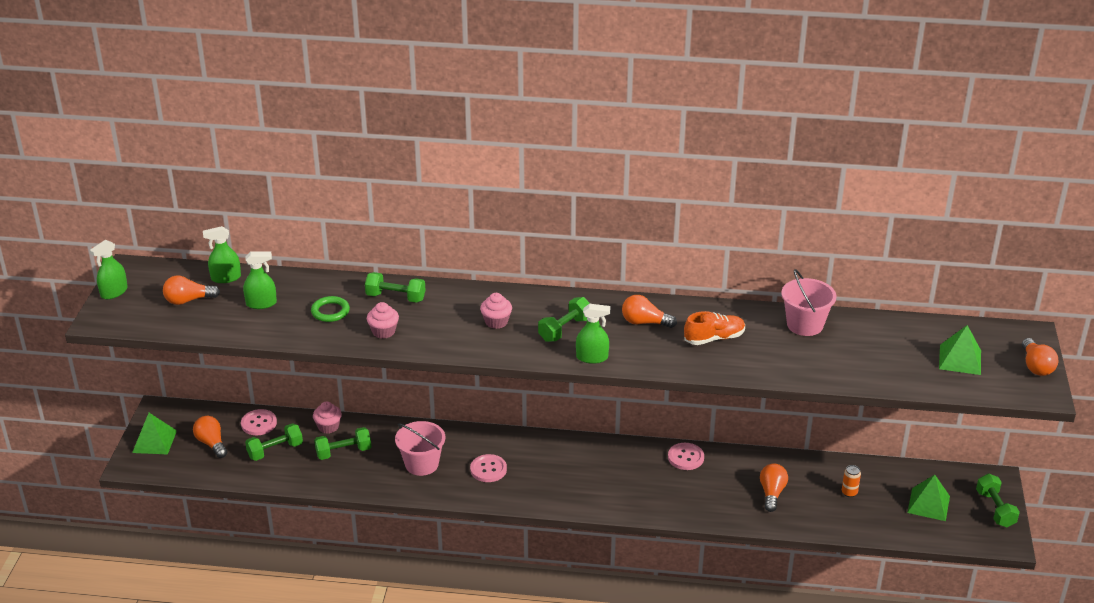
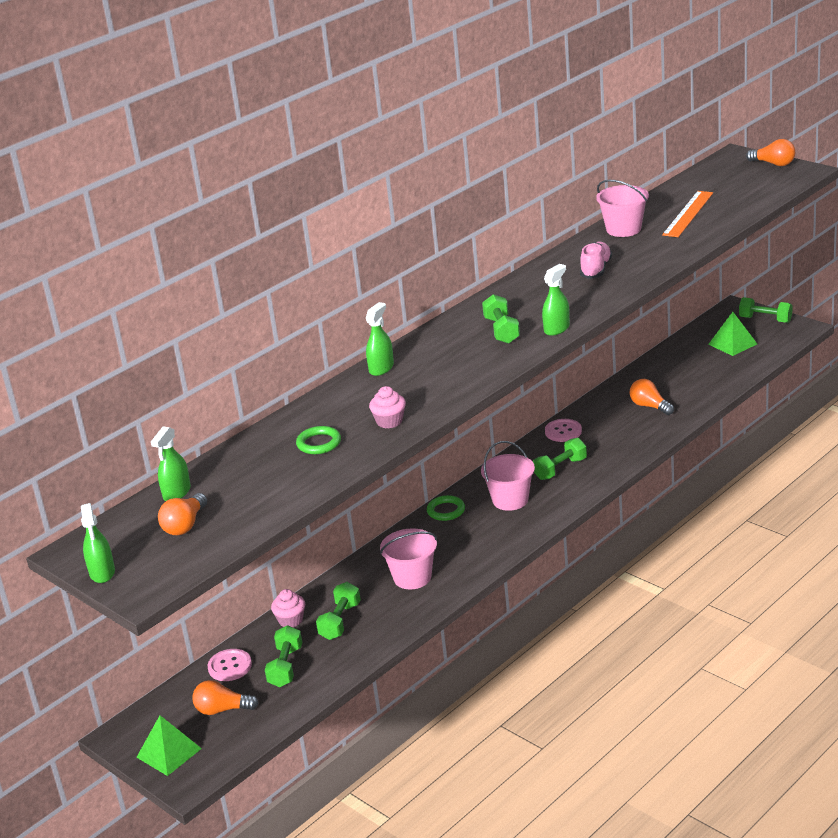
camera: 50 degrees left, 5 degrees down
(261, 303) = (252, 481): green spray bottle -> green spray bottle (381, 368)
(395, 297) = (343, 402): green dumbbell -> green dumbbell (560, 469)
(488, 469) = (463, 540): pink button -> none
(496, 322) = (449, 360): pink cupcake -> none
(520, 442) = (446, 511): none -> green ring
(562, 471) = (510, 500): none -> pink bucket
(644, 322) = (537, 293): orange light bulb -> none
(714, 338) = (596, 269): orange shoe -> pink shoe
(849, 492) = (685, 372): orange can -> none
(873, 351) = (688, 214): none -> orange ruler
(960, 359) = (735, 186): green pyramid -> none

